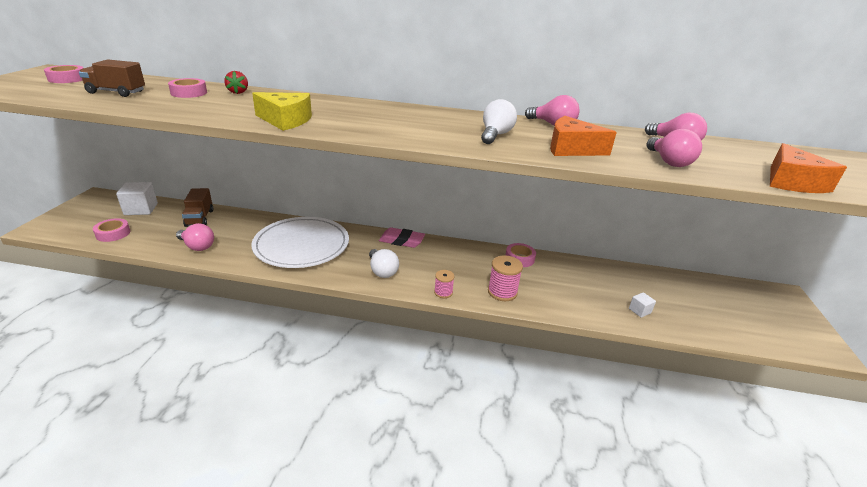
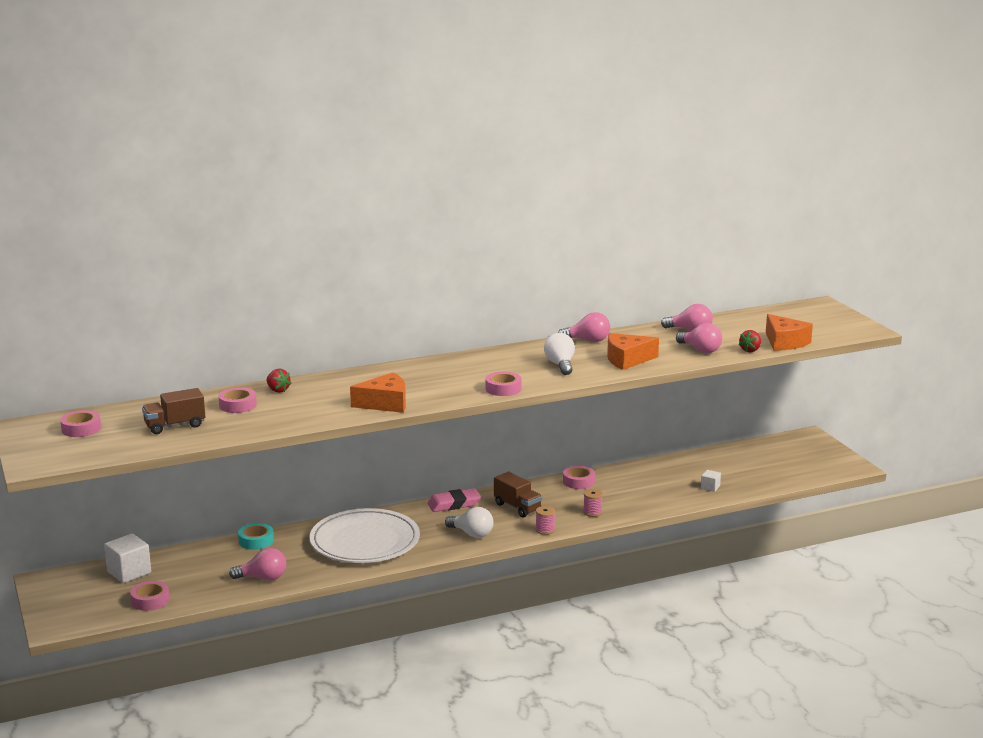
camera: 30 degrees left, 10 degrees down
(199, 218) = (214, 557): brown truck -> brown truck (517, 507)
(240, 217) = (256, 541): none -> turquoise tape
(286, 120) = (385, 403): yellow cheese -> orange cheese
(406, 138) = (503, 389): none -> pink tape
(502, 292) = (592, 512): pink spool -> pink spool, size x0.62
(736, 178) = (750, 350): none -> red strawberry

